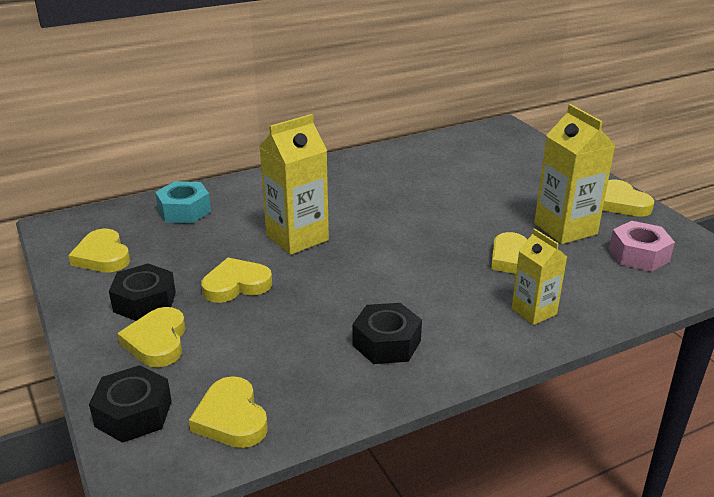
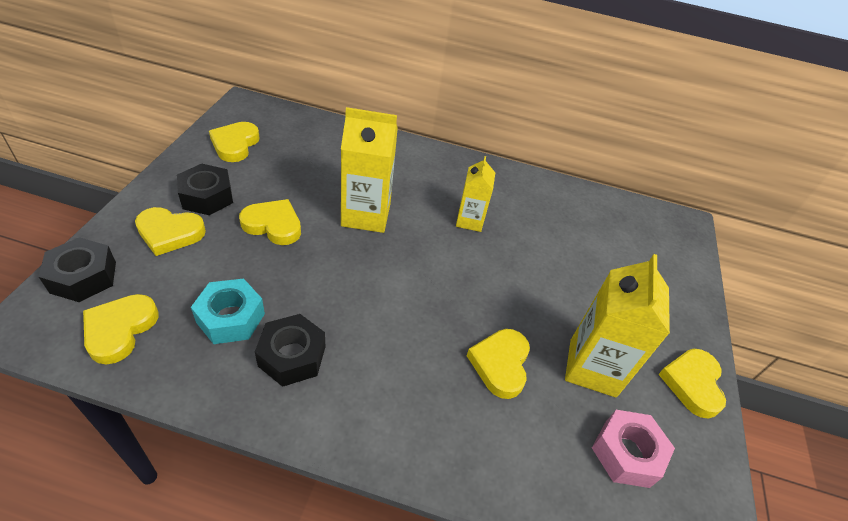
camera: 35 degrees right, 15 degrees up
(157, 342) = (170, 233): yellow heart -> yellow heart turned 120 degrees counterclockwise
(184, 211) = (328, 141): turquoise nut -> turquoise nut (231, 318)
(534, 311) = (440, 427): yellow carton -> yellow carton (469, 220)

